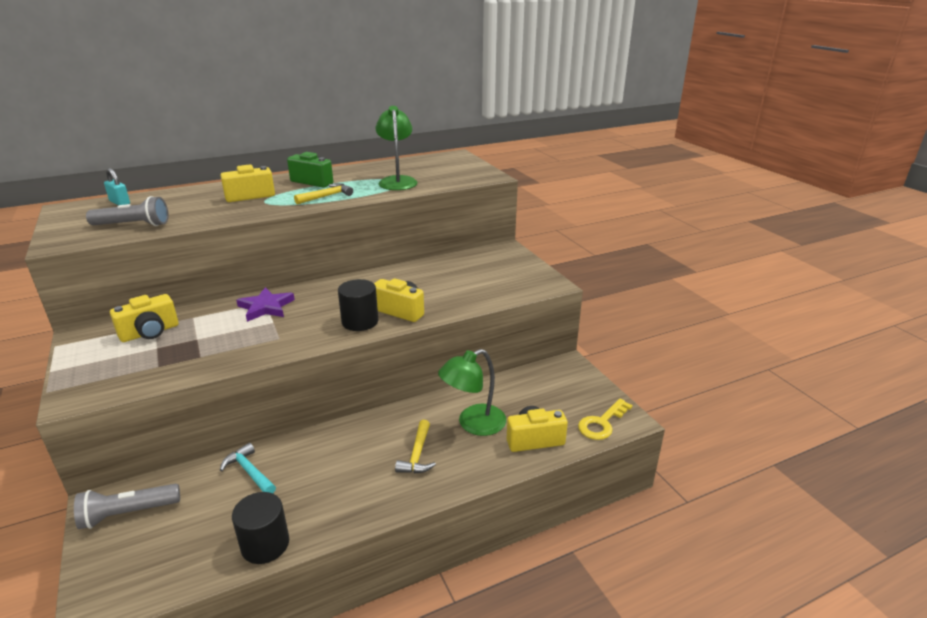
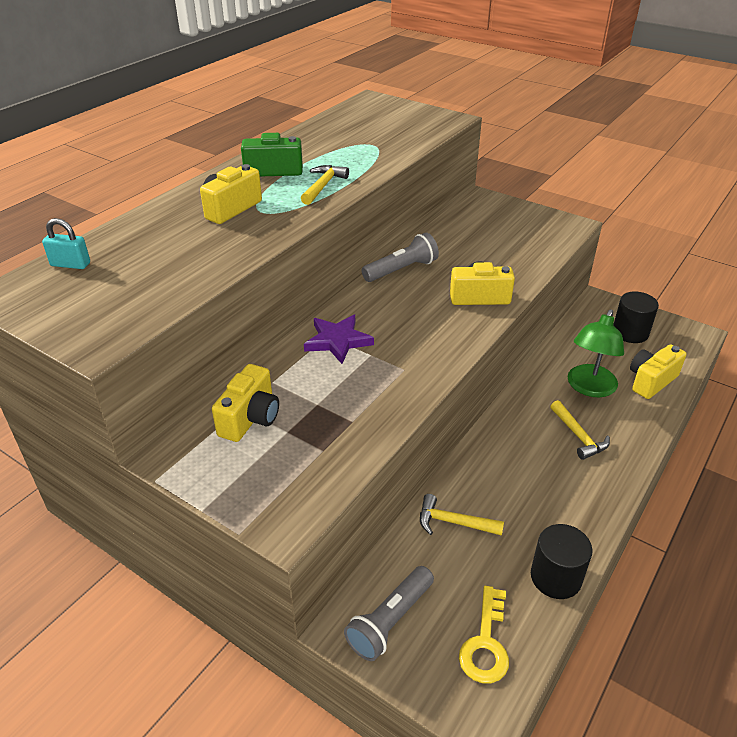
camera: 30 degrees left, 10 degrees up
(133, 225) = (154, 289): grey flashlight -> grey flashlight (401, 270)
(249, 472) = (454, 522): turquoise hammer -> yellow hammer
(360, 322) = (457, 322): black cylinder -> black cylinder (630, 332)
(397, 181) = (366, 147): green lamp -> none
(602, 423) = (682, 345): yellow key -> yellow key (485, 643)

